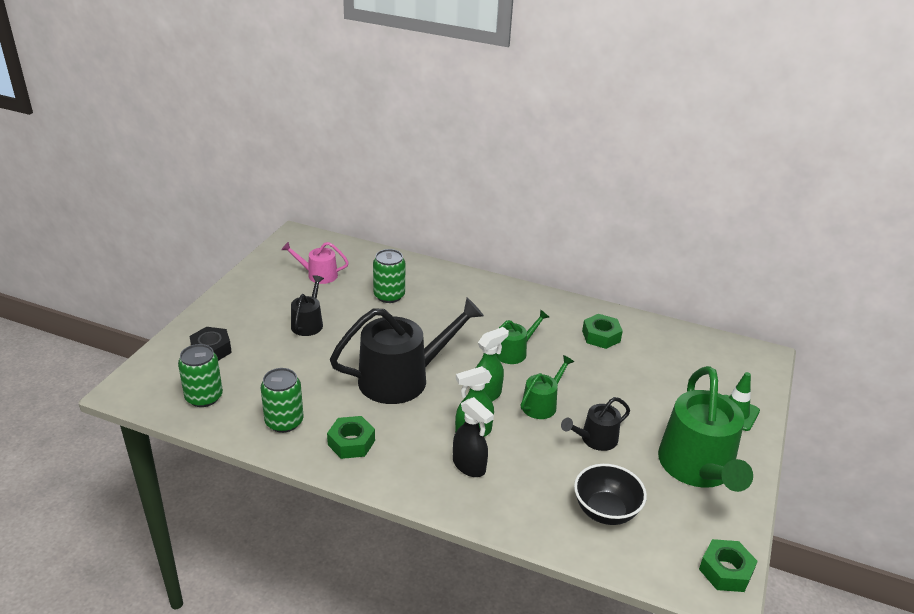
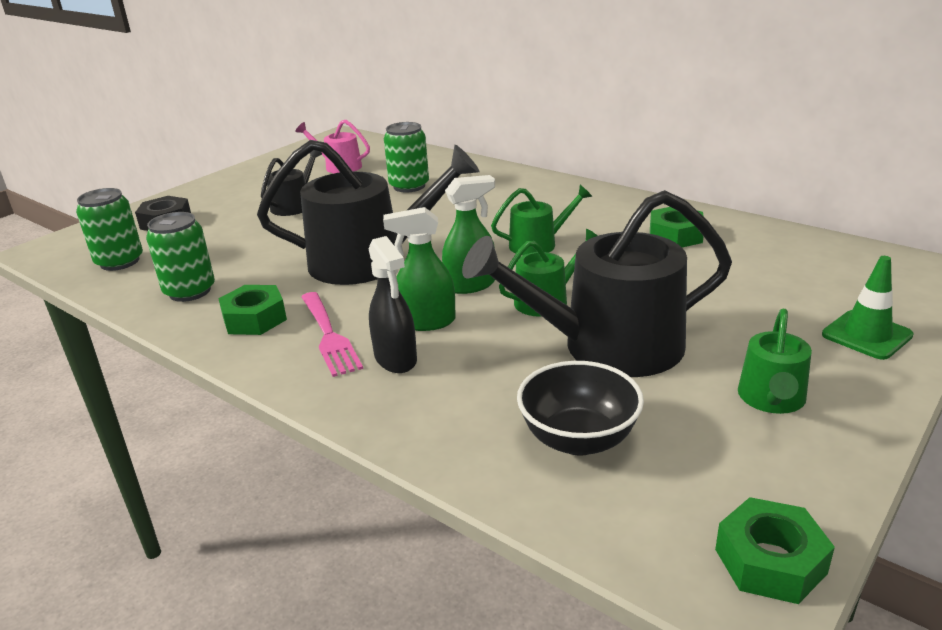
camera: 20 degrees right, 5 degrees down
(413, 451) = (329, 336): none -> pink fork
(595, 439) = (608, 346): black watering can -> black watering can, size x1.99
(698, 468) = (771, 399): green watering can -> green watering can, size x0.50

